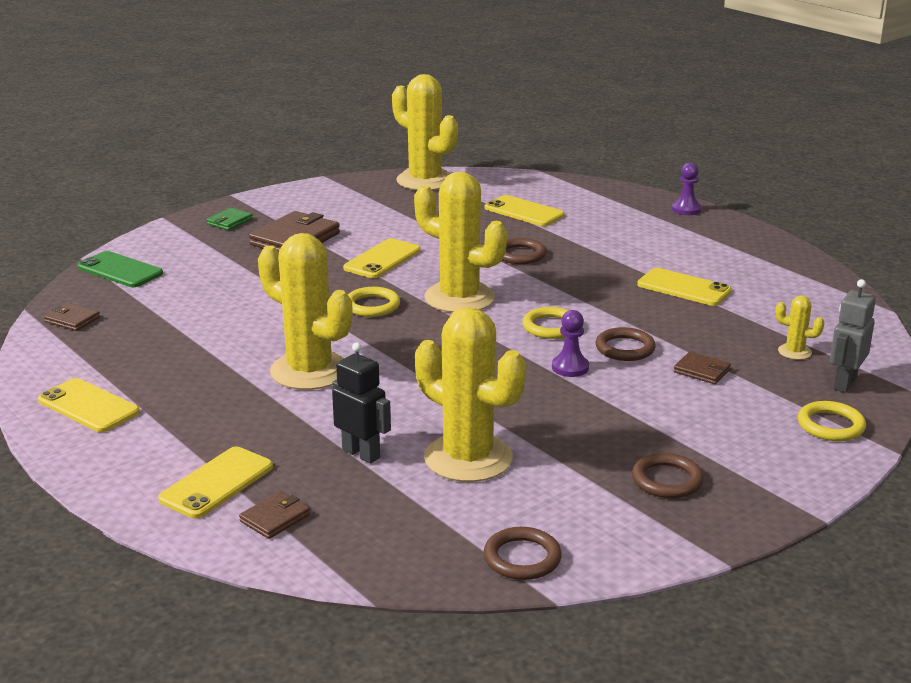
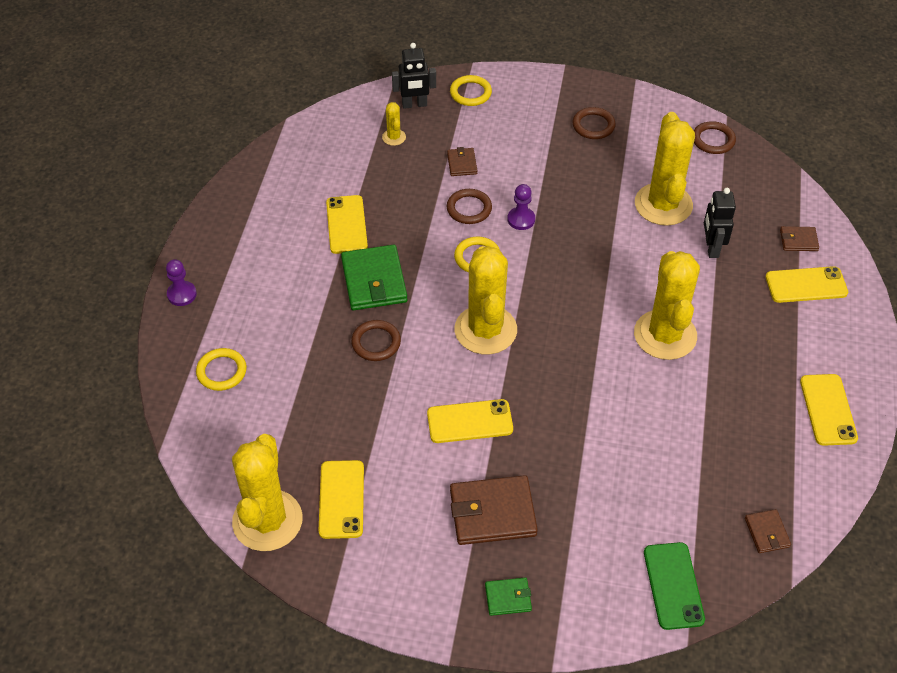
camera: 130 degrees left, 25 degrees up
(372, 306) = (549, 369): yellow ring -> yellow ring (221, 371)
(524, 212) = (281, 395): yellow phone -> yellow phone (341, 499)
(592, 276) = (374, 281): none -> green wallet
(844, 383) = (414, 104): grey robot -> black robot

